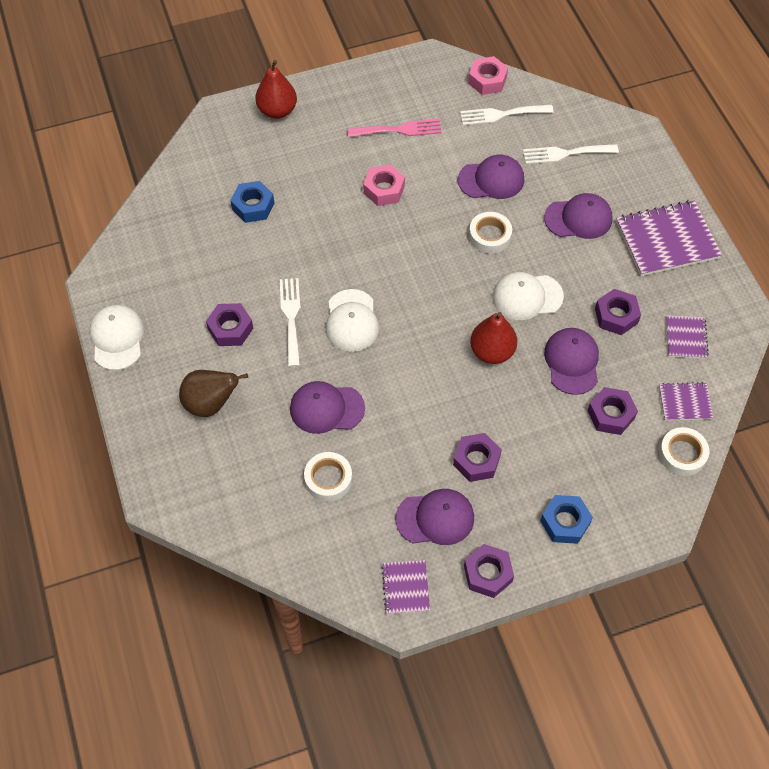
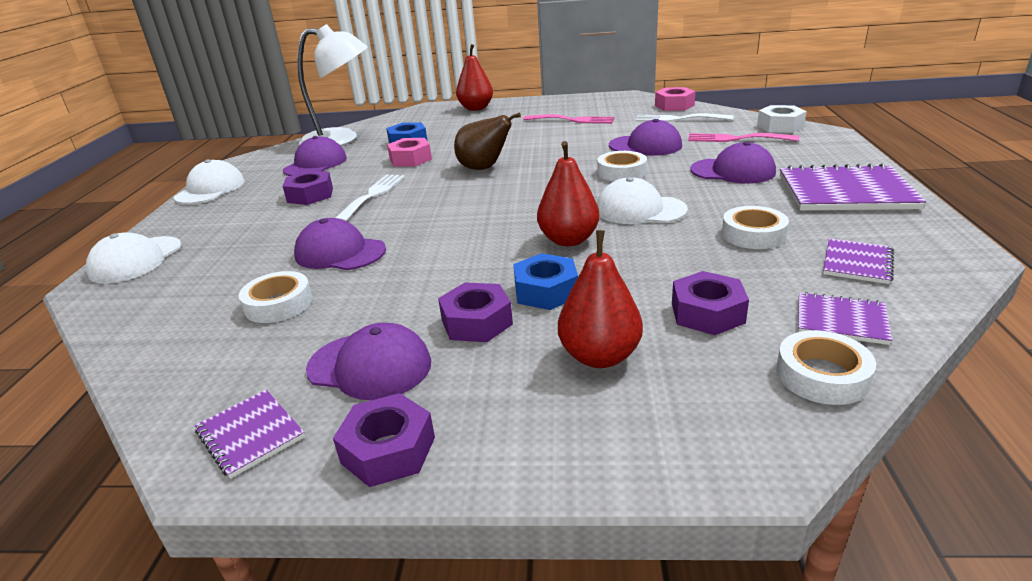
camera: 25 degrees right, 30 degrees down
(173, 211) = (341, 139): none -> white lamp
(211, 403) = (233, 233): brown pear -> brown pear (484, 168)
(351, 321) = (429, 203): white cap -> white cap (136, 260)
(384, 190) = (533, 143): pink nut -> pink nut (410, 159)
(405, 588) = (250, 434): purple notebook -> purple notebook turned 60 degrees counterclockwise
(564, 471) = (600, 356): none -> red pear
(565, 154) = (736, 139): white fork -> pink fork
(565, 522) = (565, 415): blue nut -> blue nut (546, 291)
(572, 362) = (671, 260): purple cap -> purple cap (315, 164)
(596, 120) = (780, 126): none -> white nut
(616, 316) = (753, 234): purple nut -> white tape

